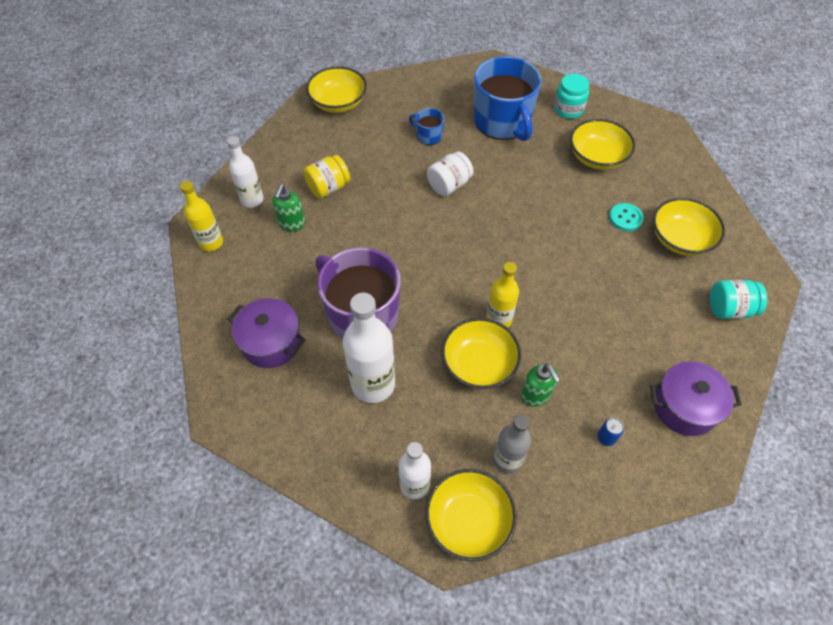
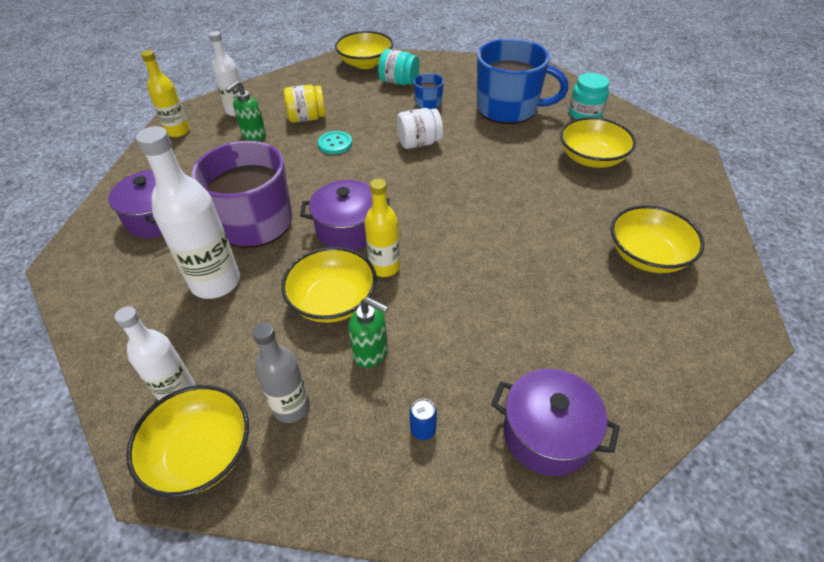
camera: 25 degrees right, 10 degrees down
(447, 294) = (348, 229): none -> purple pot
(502, 122) = (508, 108): blue mug -> blue mug turned 75 degrees counterclockwise
(535, 395) = (371, 353): green soap dispenser -> green soap dispenser turned 60 degrees counterclockwise
(625, 218) = (590, 218): turquoise button -> turquoise button (335, 144)
(729, 309) = (672, 346): turquoise jar -> turquoise jar (399, 82)

